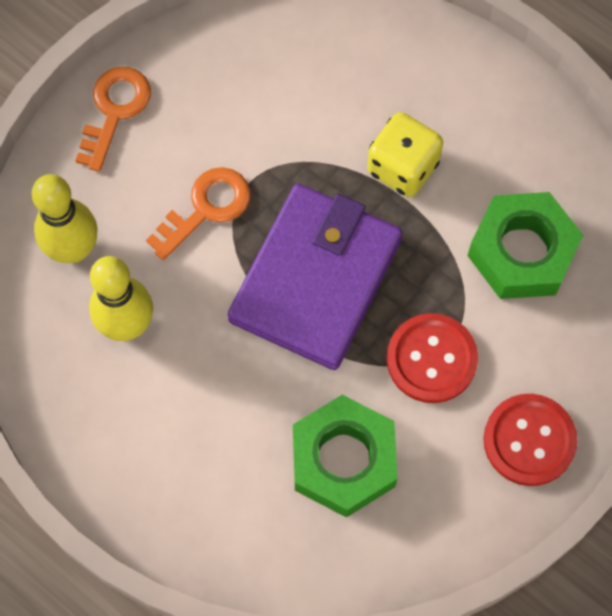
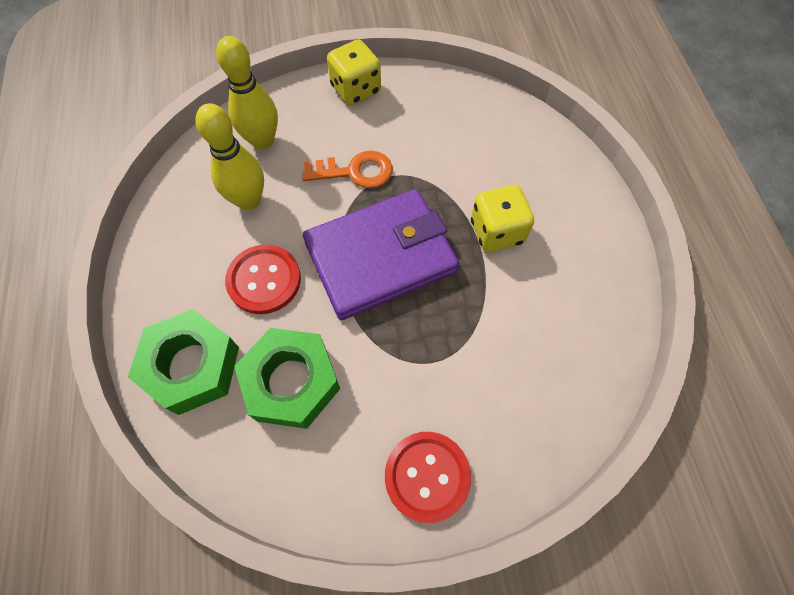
camera: 40 degrees right, 5 degrees down
(114, 110) = (356, 90): orange key -> yellow dice
(431, 359) = (408, 363): red button -> red button (264, 280)
(522, 252) = (533, 341): green nut -> green nut (192, 366)

